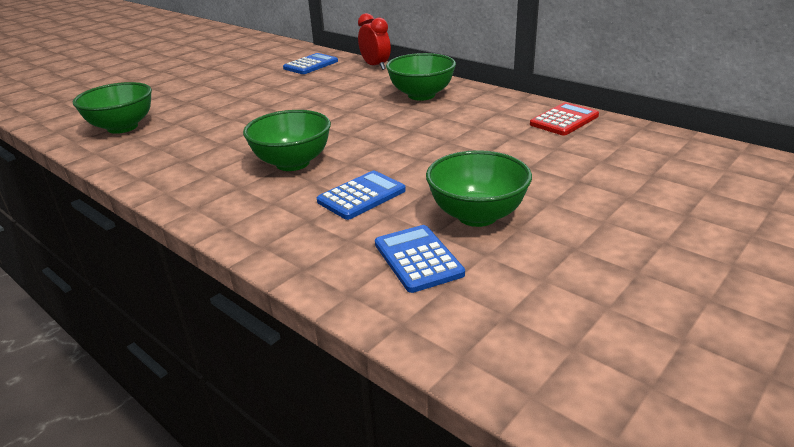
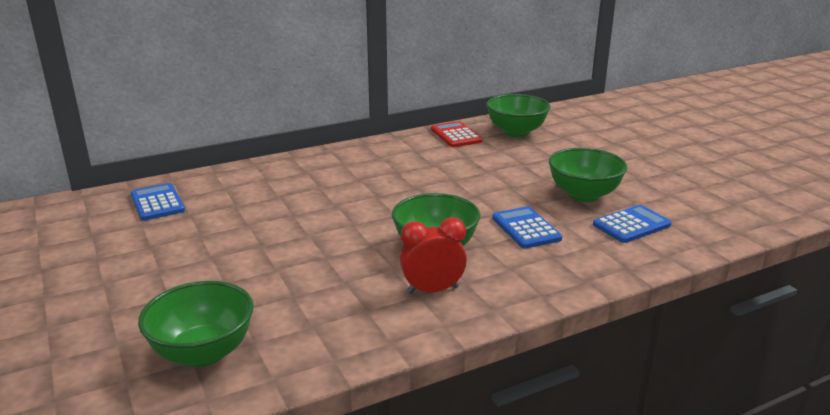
camera: 70 degrees left, 5 degrees down
(375, 66) = (223, 172): red clock -> red clock (432, 290)
(418, 259) = (631, 225): blue calculator -> blue calculator turned 150 degrees clockwise
(421, 95) = (339, 168): green bowl -> green bowl (516, 132)

